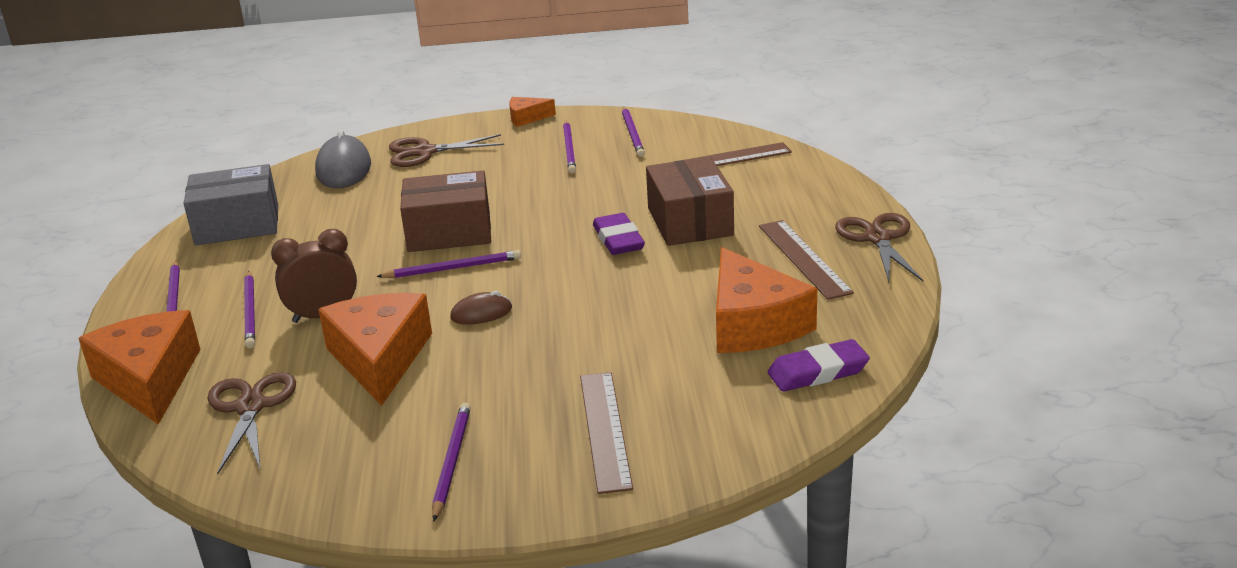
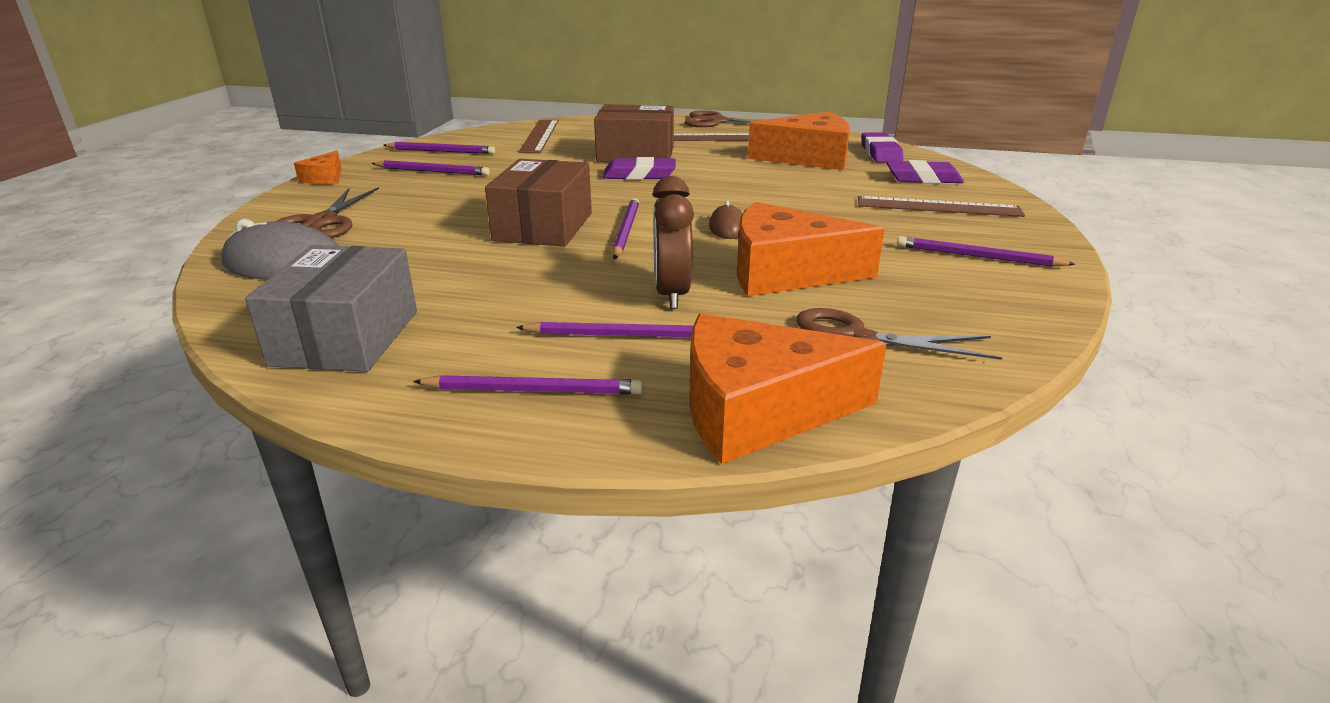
camera: 75 degrees left, 0 degrees up
(717, 412) = (923, 178): none -> purple eraser

